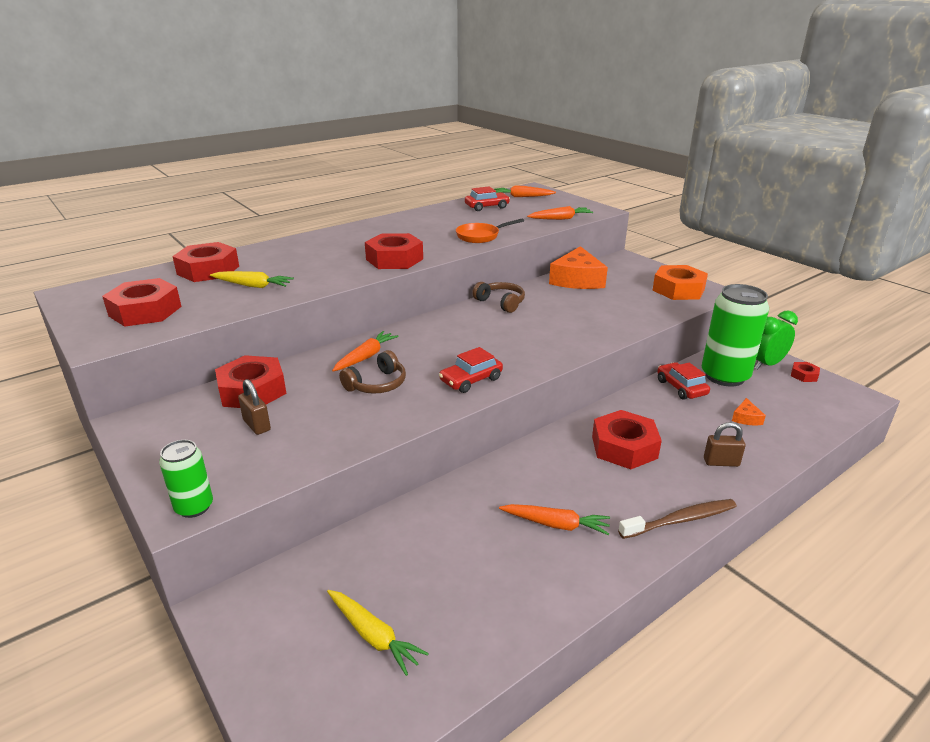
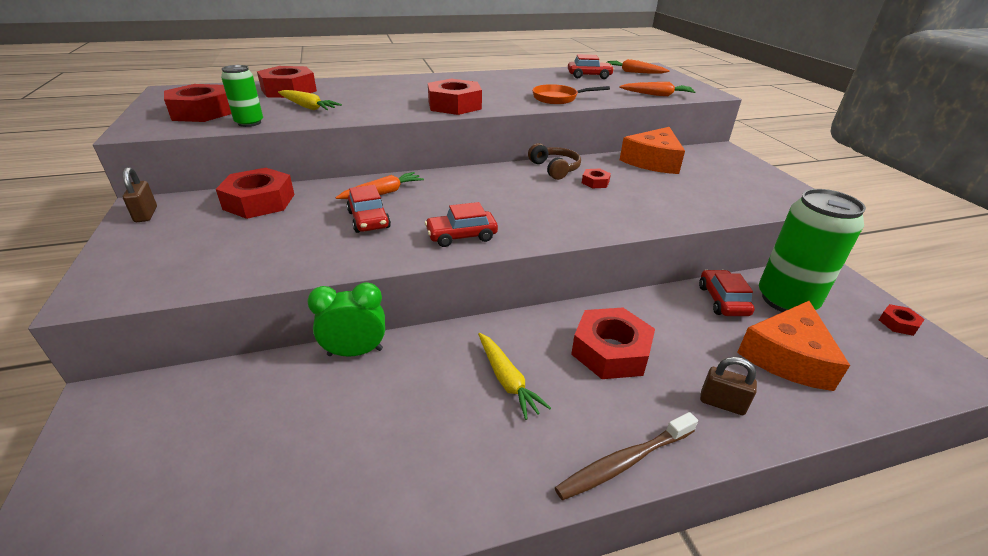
camera: 20 degrees right, 5 degrees up
(194, 507) = (104, 294): green can -> green can (249, 123)
(257, 425) = (231, 233): brown padlock -> brown padlock (146, 214)
(373, 636) = (194, 482): yellow carrot -> yellow carrot (507, 380)
(377, 384) = (369, 220): brown headphones -> red car
(544, 309) = (595, 182): none -> red nut
(556, 524) = (472, 418): orange carrot -> none
(678, 289) = (766, 190): orange nut -> none
(680, 520) = (624, 462): brown toothbrush -> brown toothbrush turned 150 degrees clockwise
(746, 418) = (787, 357): orange cheese -> orange cheese, size x2.33
(766, 364) = (851, 299): green clock -> green clock (355, 352)

